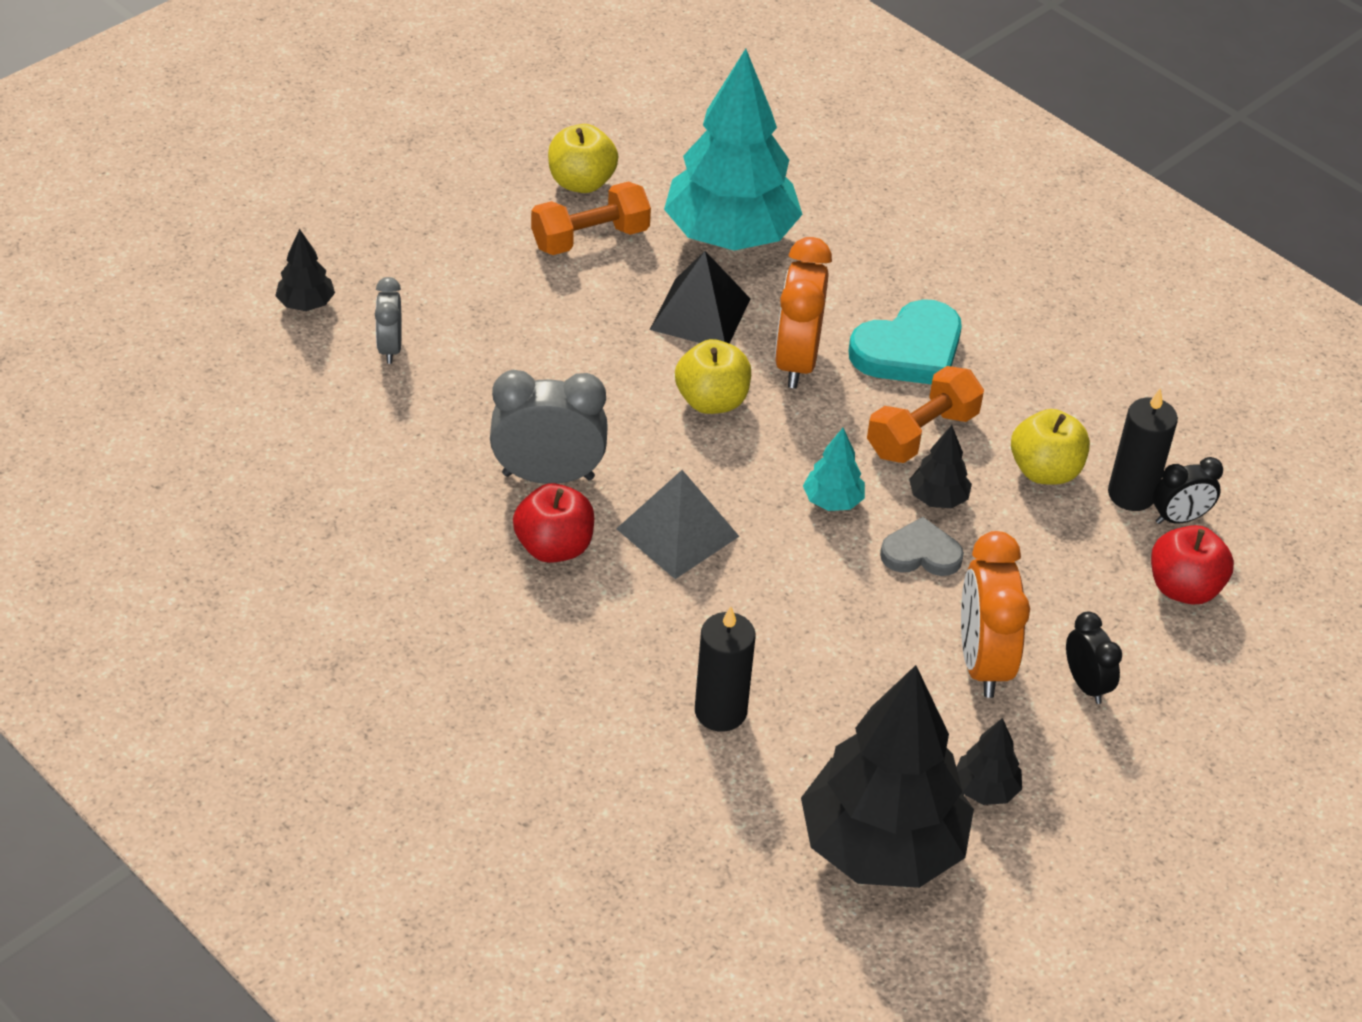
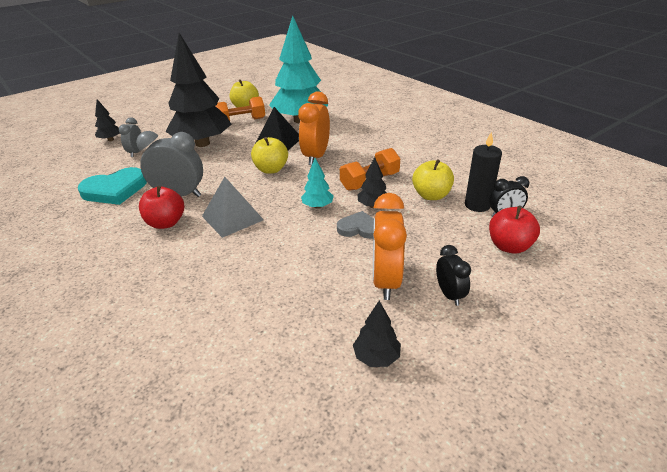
camera: 10 degrees right, 10 degrees down
(720, 711) = (218, 303): black candle -> none
(882, 846) = (295, 395): black tree -> black tree (202, 143)
(909, 350) = (370, 153): turquoise heart -> turquoise heart (115, 190)

